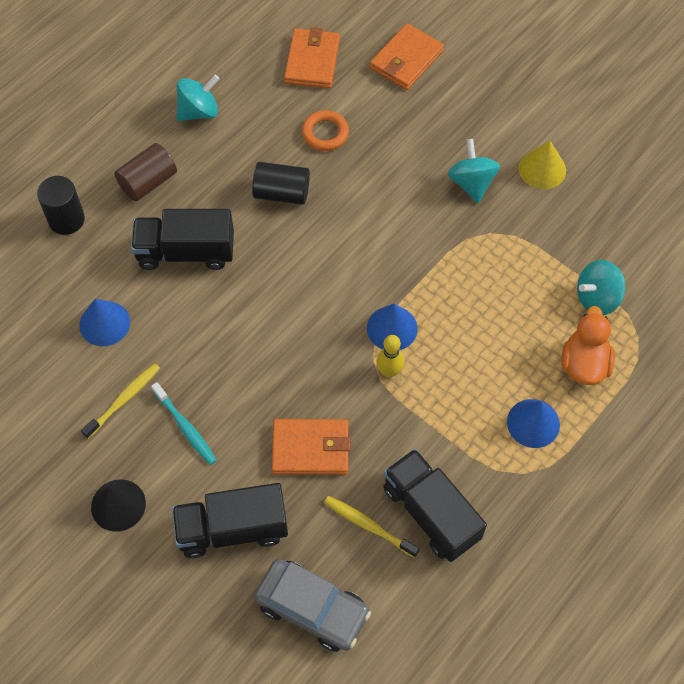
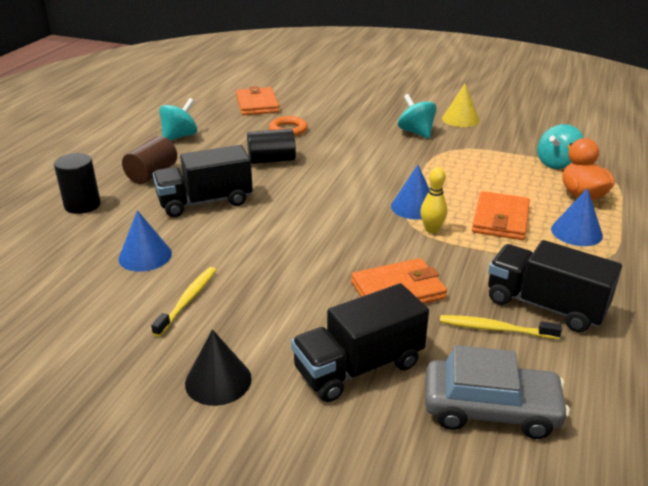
camera: 20 degrees left, 30 degrees down
(185, 427) = (263, 305): turquoise toothbrush -> none
(406, 60) = (326, 94): orange wallet -> orange wallet (500, 219)

